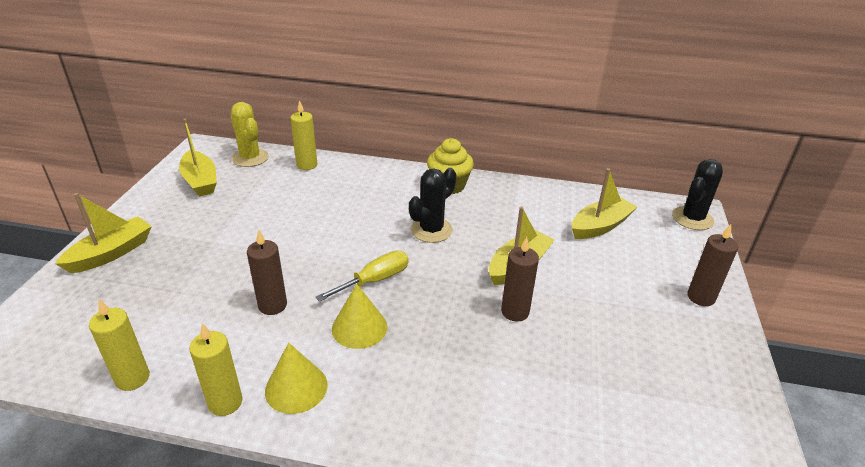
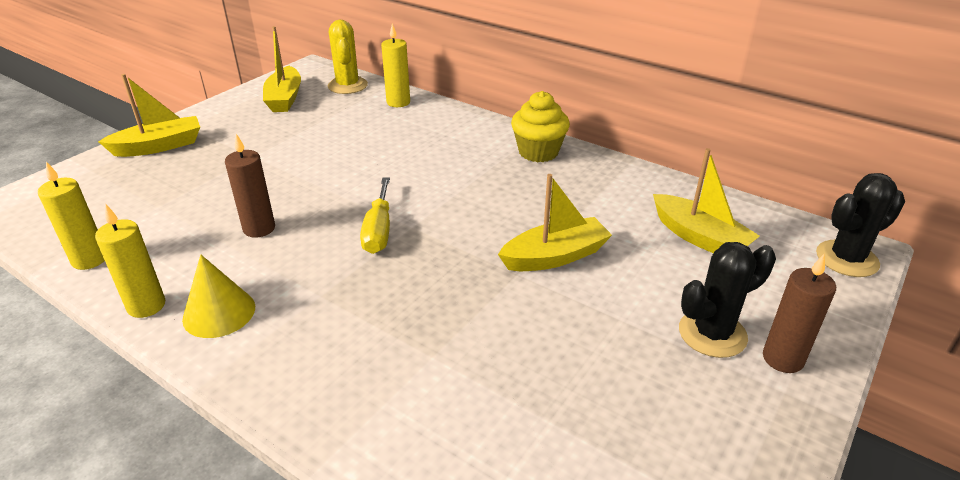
camera: 25 degrees right, 0 degrees up
(359, 327) = (325, 273): yellow cone -> none
(375, 280) = (378, 230): yellow screwdriver -> yellow screwdriver turned 105 degrees clockwise
(431, 230) = (481, 194): black cactus -> black cactus (712, 334)
(515, 312) = (511, 305): brown candle -> none
(600, 226) = (699, 237): yellow boat -> yellow boat turned 60 degrees clockwise

